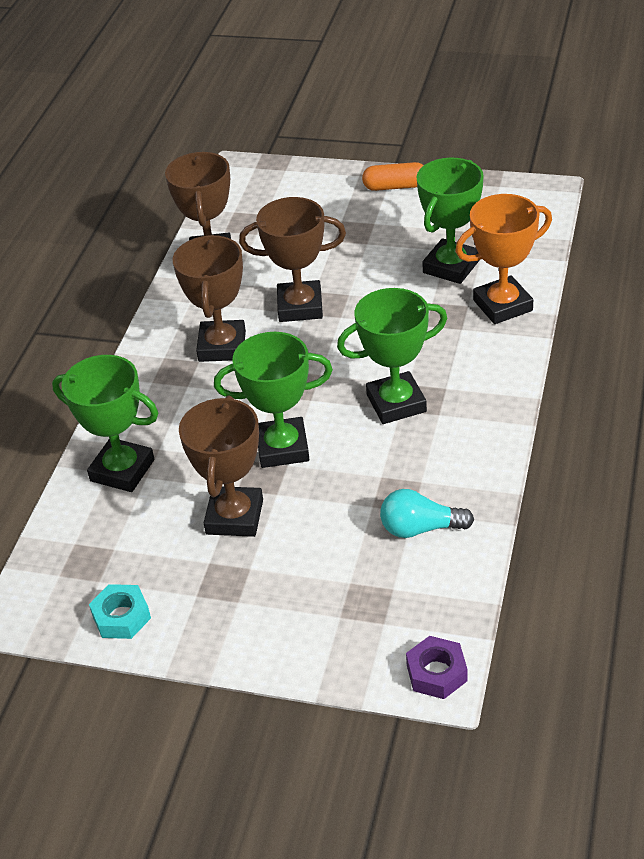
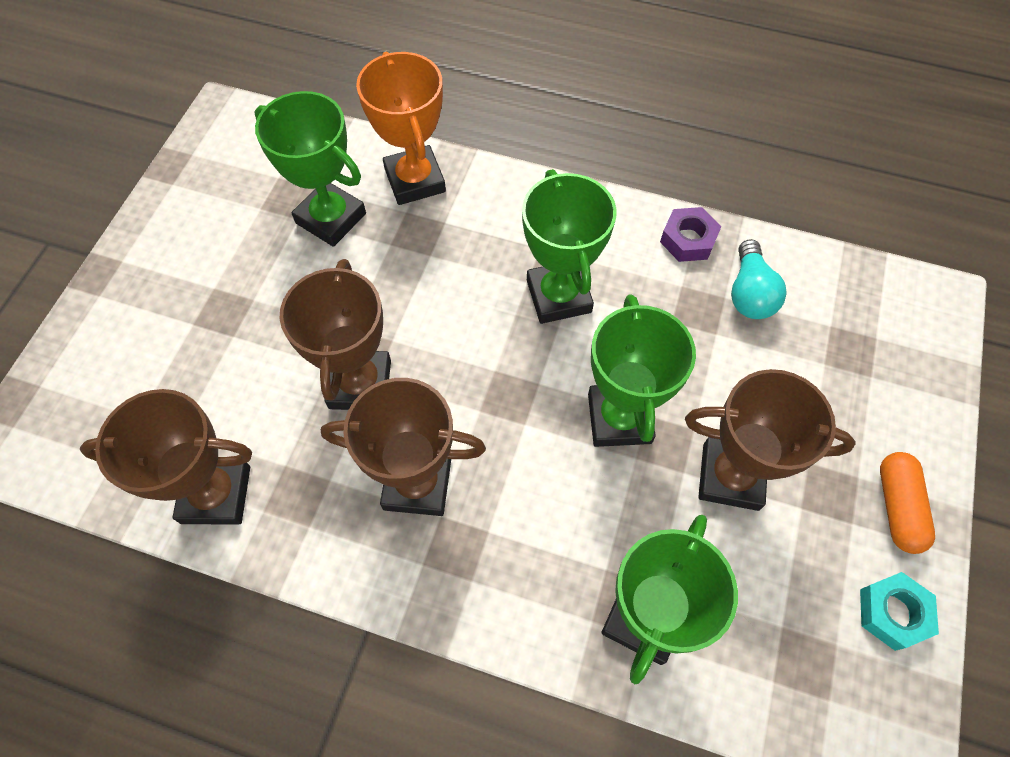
camera: 90 degrees left, 20 degrees up
(395, 186) = (144, 257): orange capsule -> orange capsule (897, 507)
(436, 673) = (933, 299): purple nut -> purple nut (688, 240)

